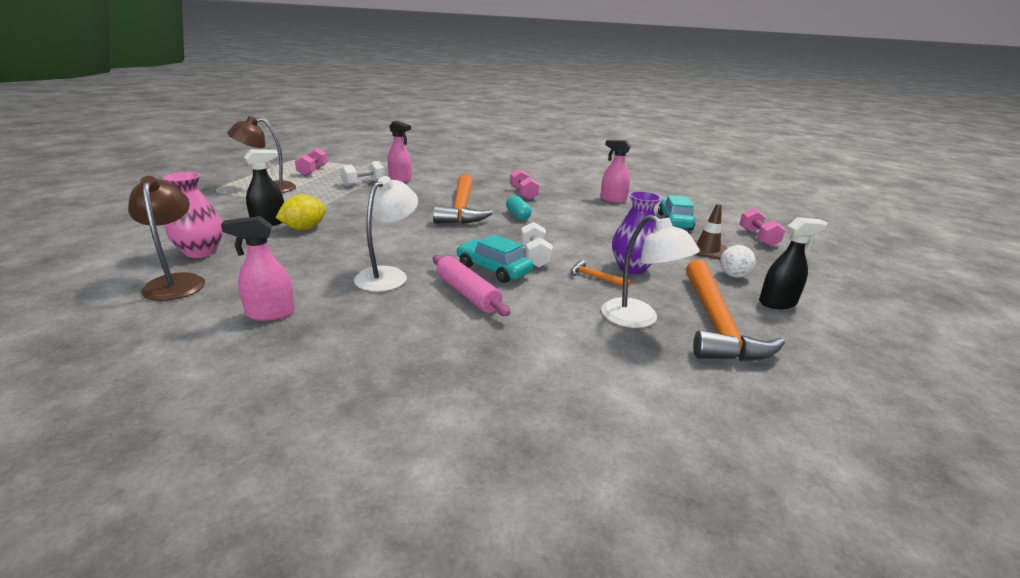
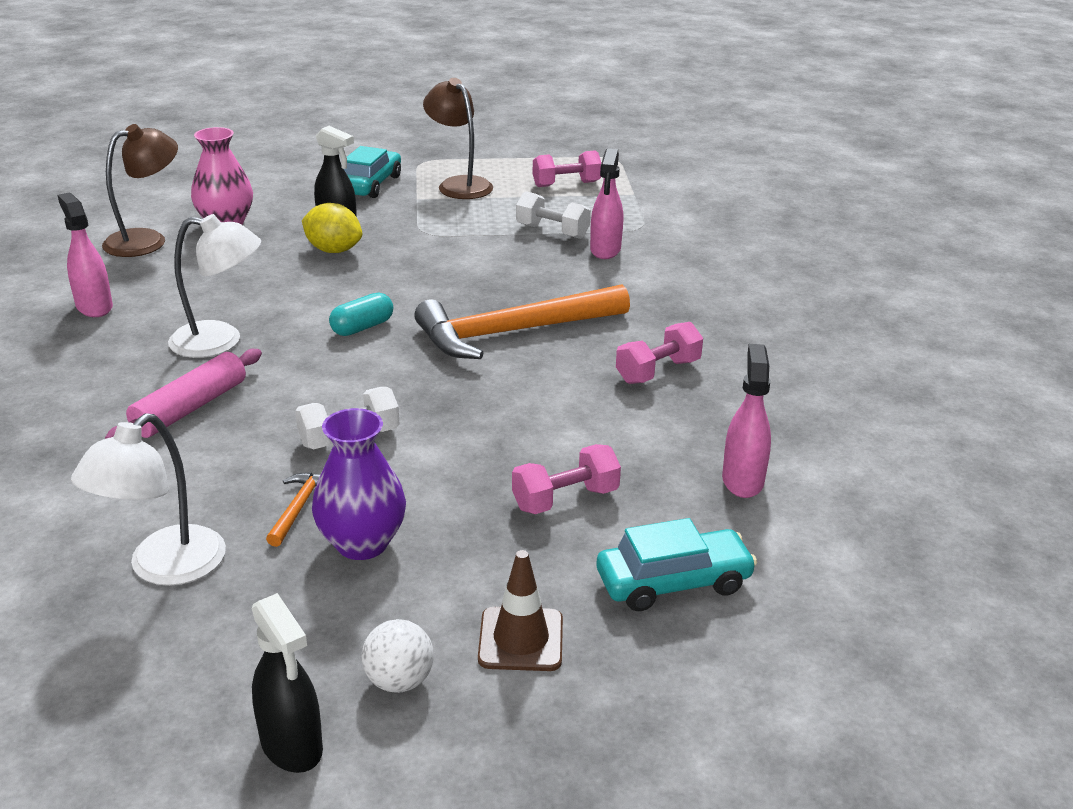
camera: 70 degrees right, 5 degrees up
(493, 269) = (280, 411): turquoise car -> turquoise car (370, 185)
(518, 215) = (528, 388): turquoise capsule -> turquoise capsule (362, 327)
(715, 323) = (175, 655): orange hammer -> none
(758, 238) = (675, 731): pink dumbbell -> pink dumbbell (565, 499)

